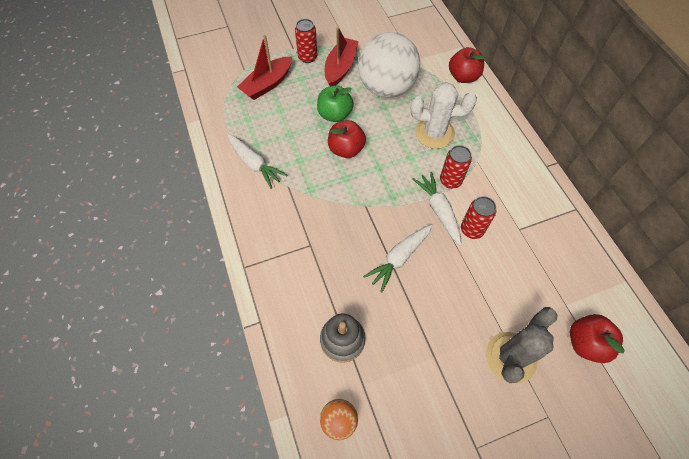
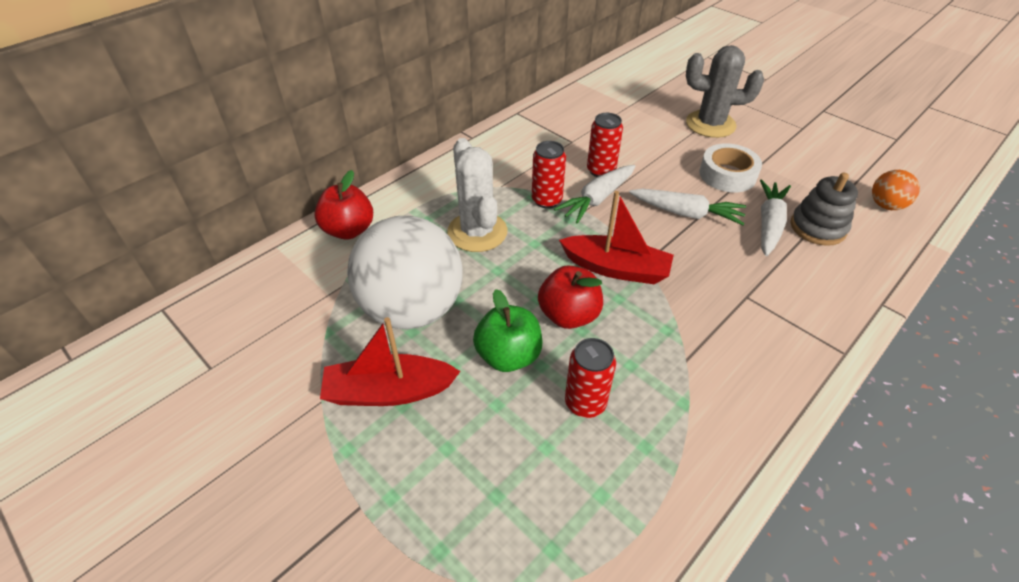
camera: 115 degrees left, 15 degrees down
(254, 164) = (685, 427): white carrot -> white carrot (769, 224)
(267, 84) = (492, 505): red boat -> red boat (616, 268)
(307, 57) = (380, 462): red can -> red can (585, 403)
(431, 319) = (727, 175): none -> white tape
(585, 343) = (655, 92): red apple -> none

